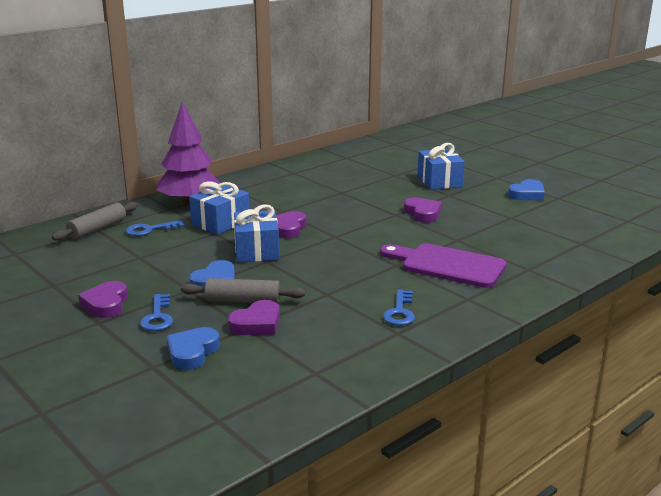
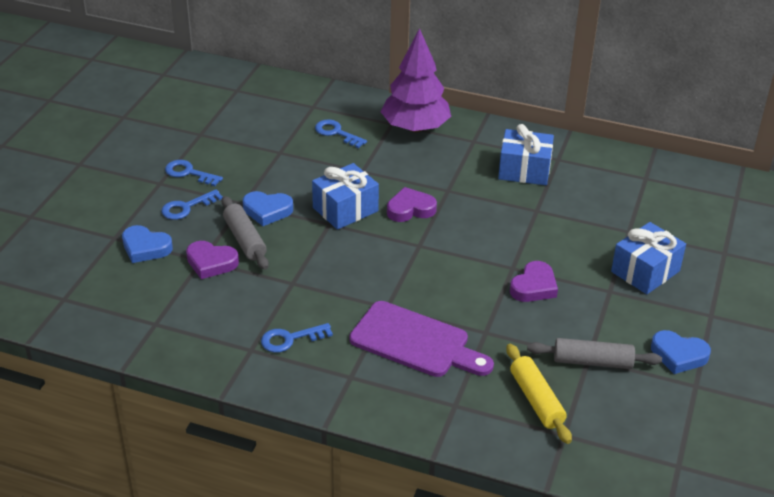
camera: 60 degrees right, 15 degrees up
(98, 229) = (314, 106): grey rolling pin -> grey rolling pin (592, 362)
(106, 304) = (189, 173): purple heart -> blue key
(192, 352) = (145, 248): blue heart -> blue heart turned 150 degrees counterclockwise
(220, 223) = (386, 164): blue gift -> blue gift (524, 170)
(447, 265) = (415, 342): purple cutting board -> purple cutting board turned 120 degrees clockwise
(541, 242) = (536, 400): none -> yellow rolling pin

